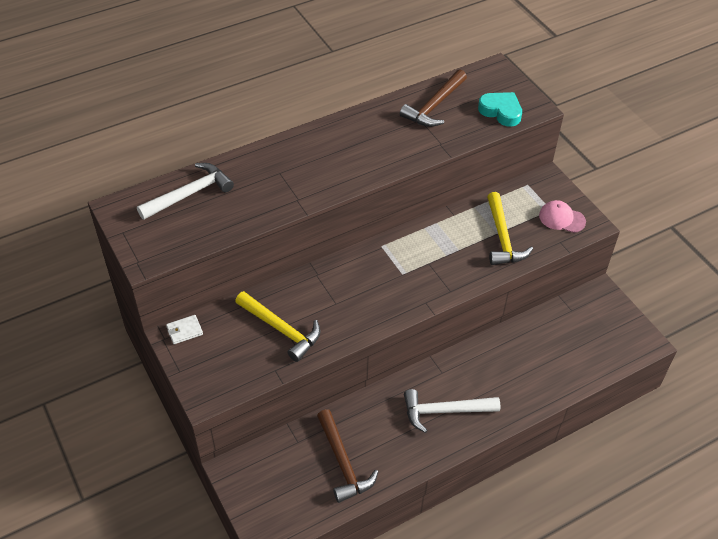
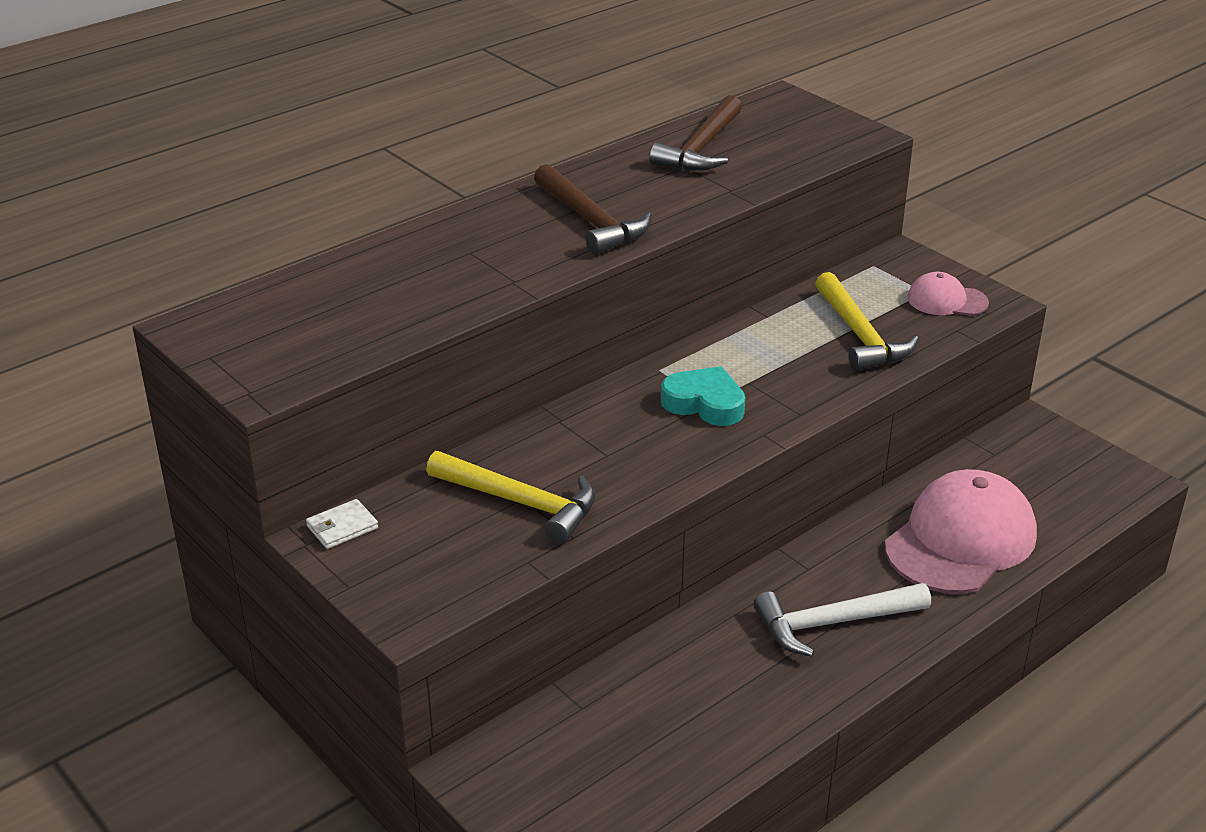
camera: 10 degrees left, 15 degrees down
(189, 194) = (319, 295): white hammer -> none
(343, 463) = (676, 727): brown hammer -> brown hammer (590, 221)
(501, 111) = (812, 144): turquoise heart -> turquoise heart (704, 403)
(532, 367) = (960, 540): none -> pink cap

